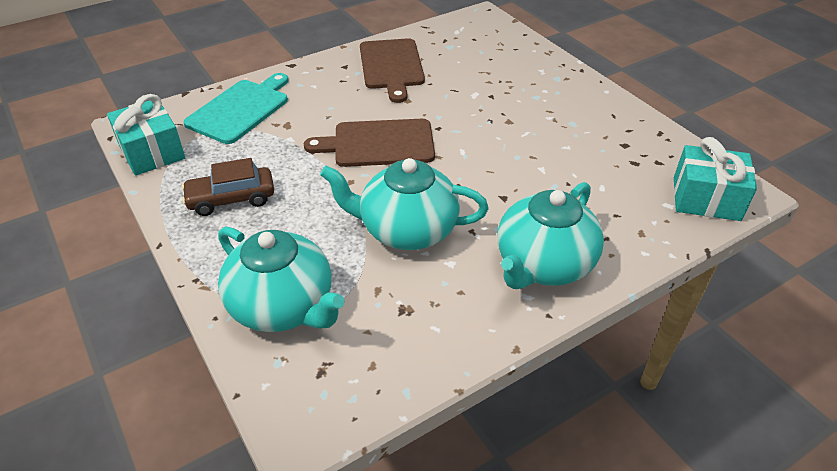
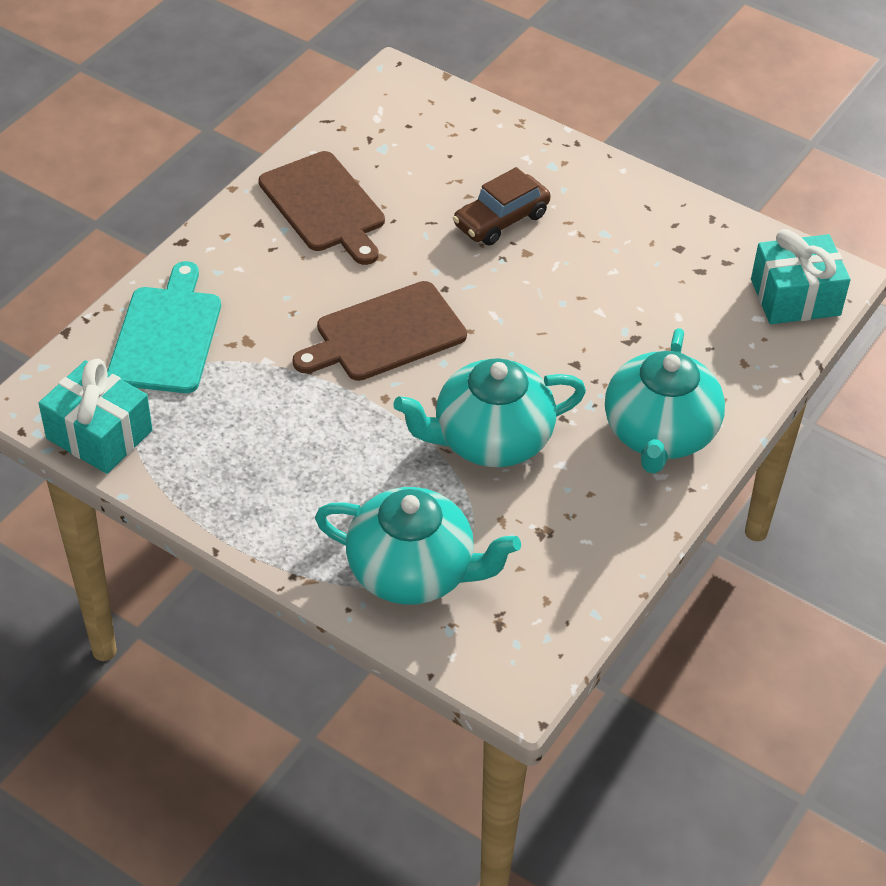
camera: 25 degrees left, 5 degrees up
(231, 199) = (256, 466): brown car -> brown car (501, 220)

